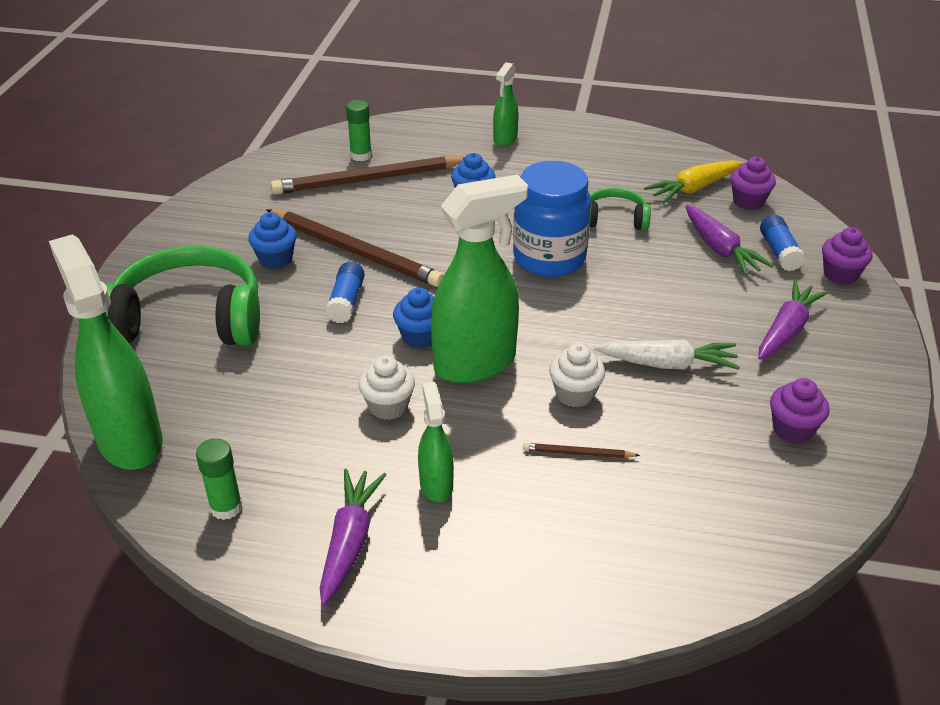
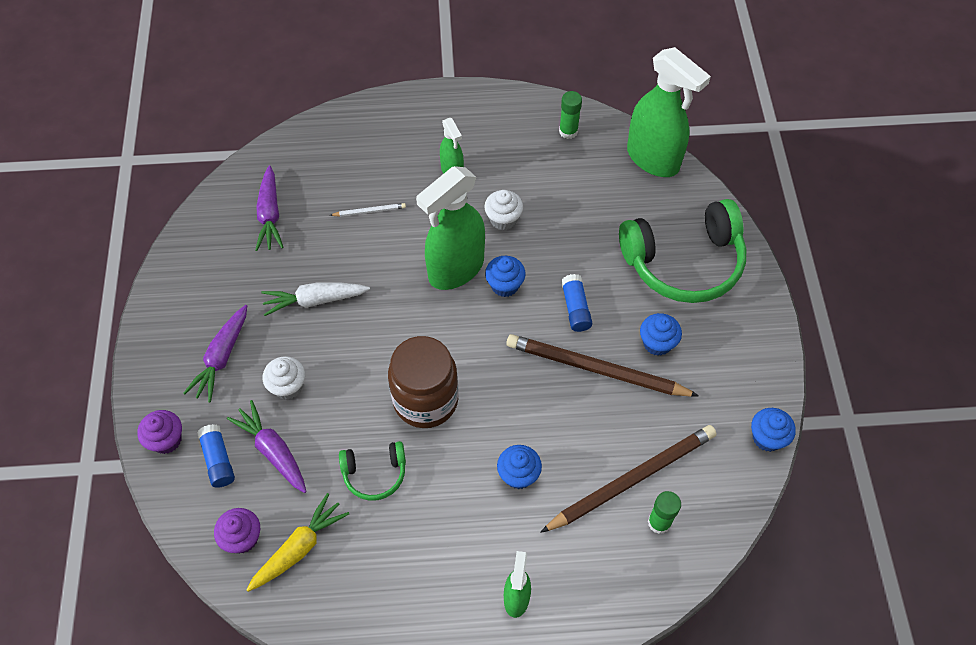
camera: 165 degrees right, 20 degrees up
(224, 183) = (767, 438): none -> blue cupcake
(350, 541) = (488, 127): purple carrot -> purple carrot (270, 215)
(549, 258) = (425, 400): blue jar -> brown jar
(575, 394) = (379, 258): white cupcake -> white cupcake (288, 386)
(577, 453) = (370, 211): brown pencil -> white pencil
(792, 429) = (227, 261): purple cupcake -> none

